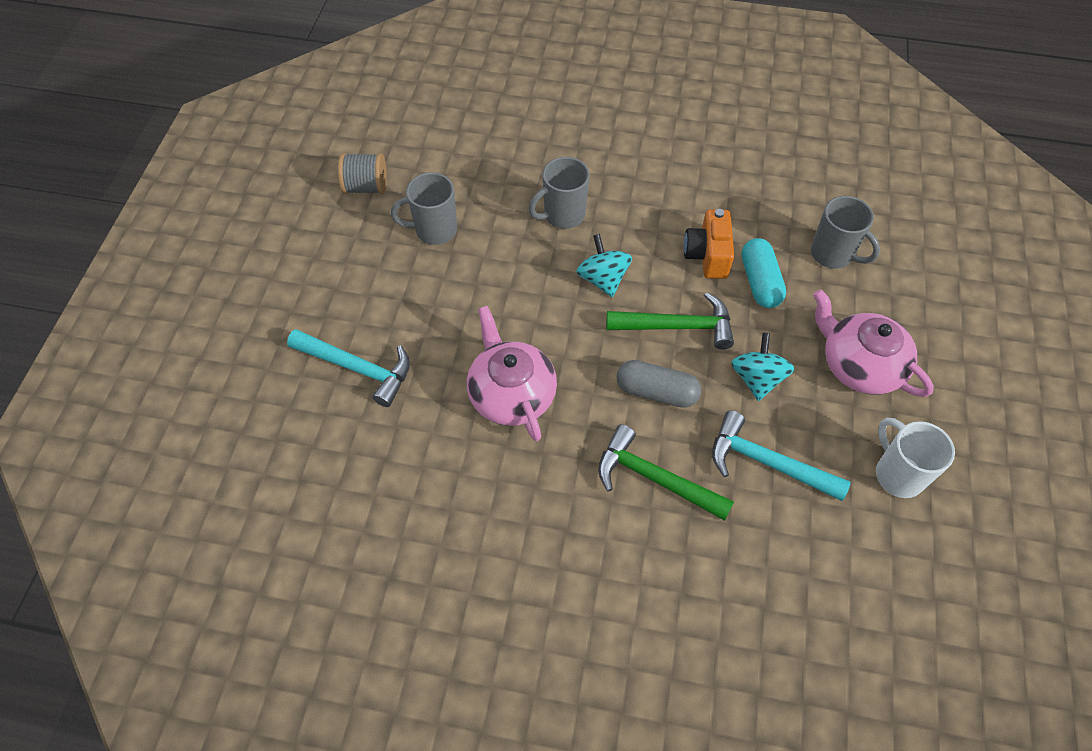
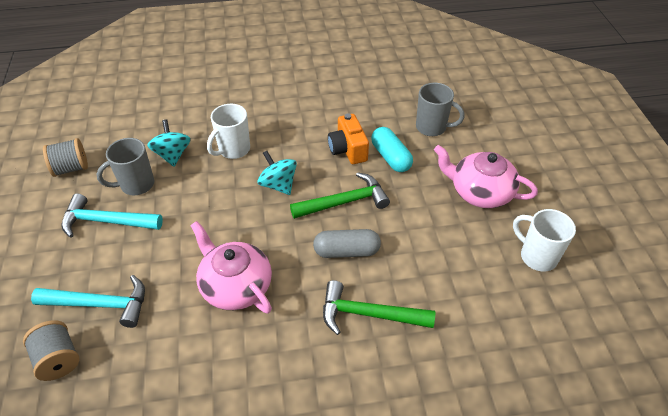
camera: 20 degrees left, 10 degrees down
(300, 417) = (58, 359): none -> grey spool
(563, 215) = (233, 150): grey mug -> white mug
(757, 379) = (415, 221): turquoise spinning top -> turquoise spinning top (172, 155)
(766, 462) = (445, 276): turquoise hammer -> turquoise hammer (106, 221)

